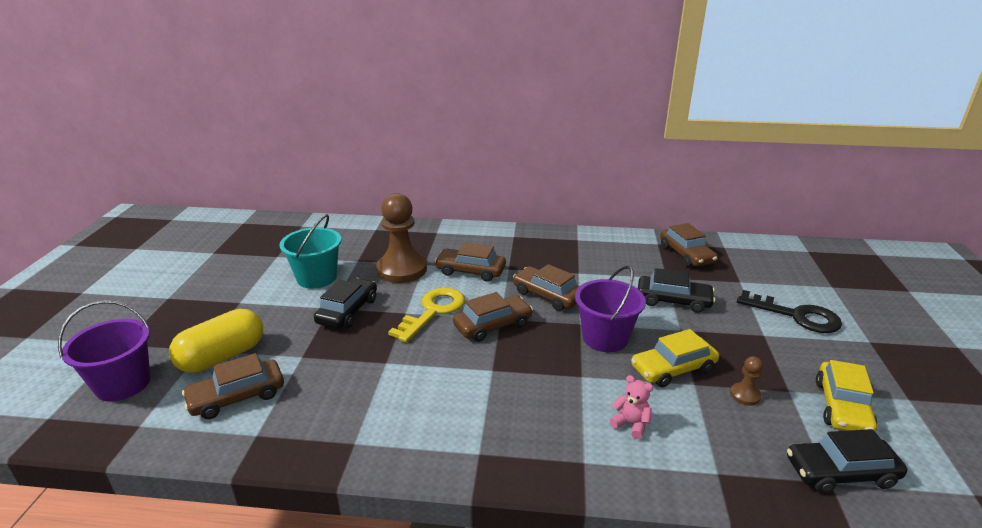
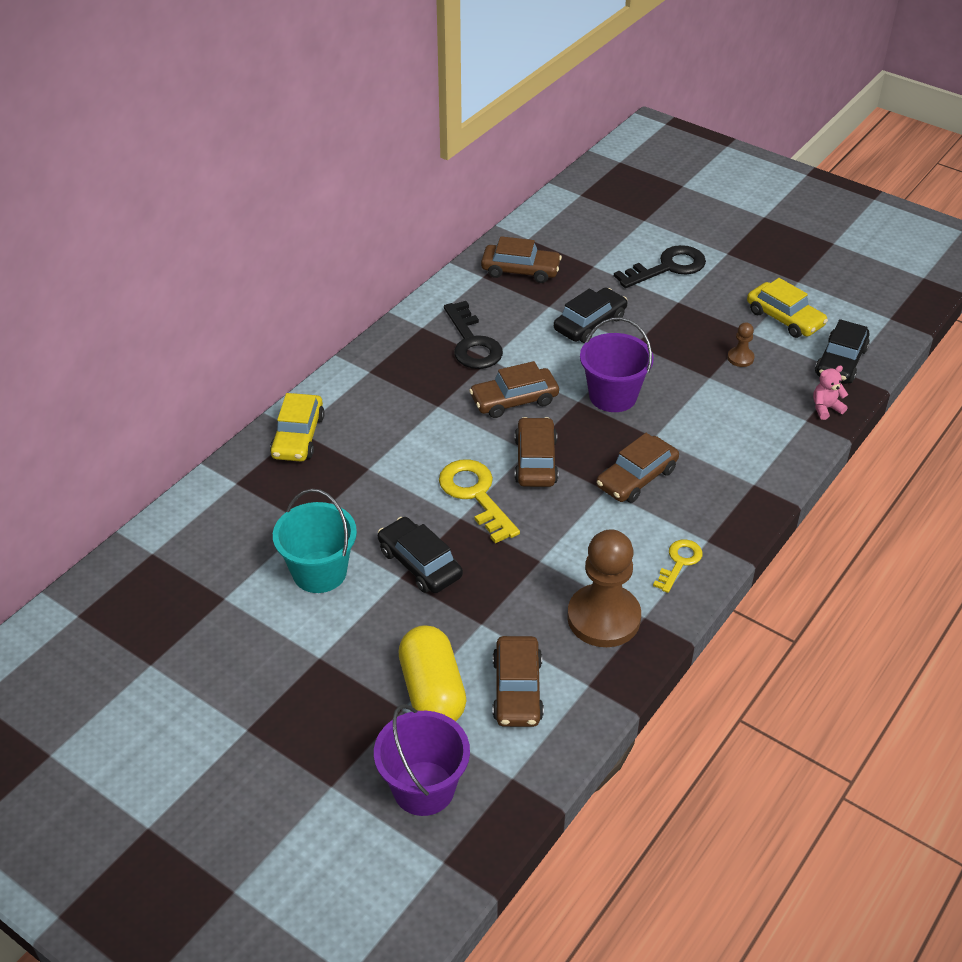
camera: 60 degrees left, 15 degrees up
(402, 269) = (365, 491): brown pawn -> brown pawn (603, 618)
(436, 443) = (679, 562): none -> yellow key
(470, 271) = (418, 436): brown car -> brown car (636, 478)
(585, 261) = (472, 343): none -> black key
(631, 424) = (731, 437): pink teddy bear -> pink teddy bear (825, 408)
(673, 369) = (683, 378): yellow car -> yellow car (298, 436)

